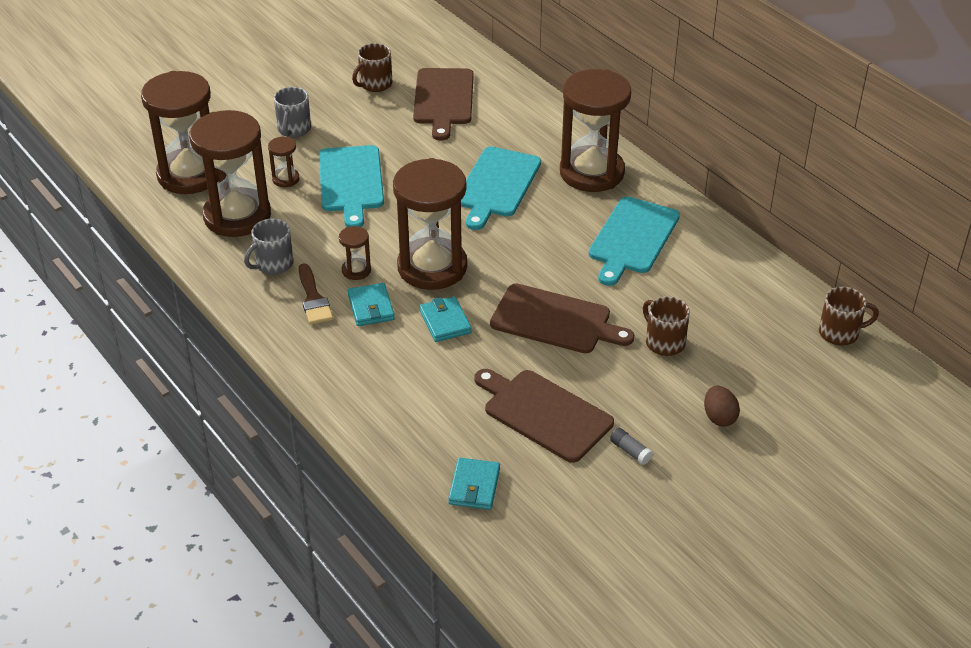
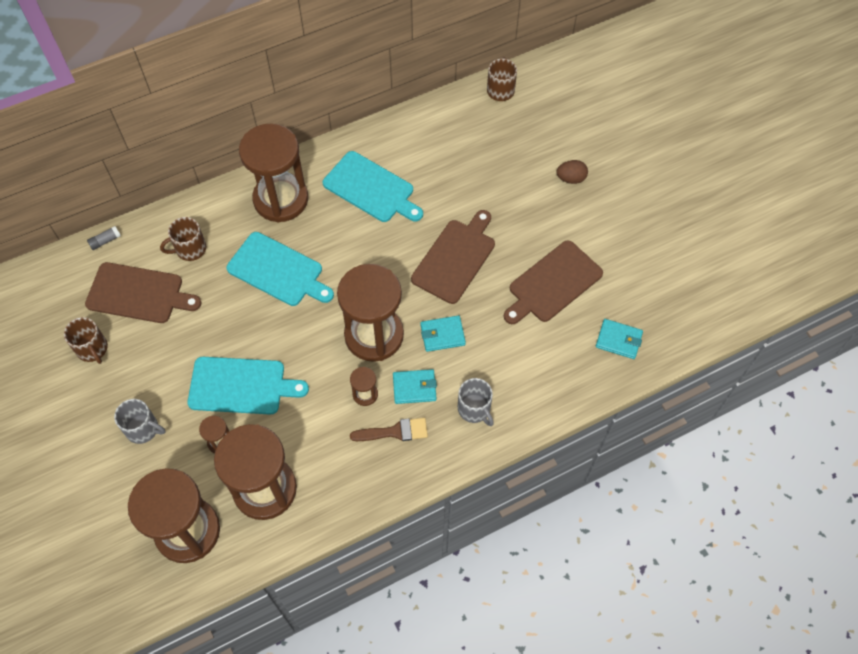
camera: 80 degrees left, 20 degrees up
(273, 264) = (341, 461): grey mug -> grey mug (474, 409)
(630, 451) = (596, 237): grey glue stick -> grey glue stick (105, 241)
(664, 342) = (491, 194): brown mug -> brown mug (190, 249)

